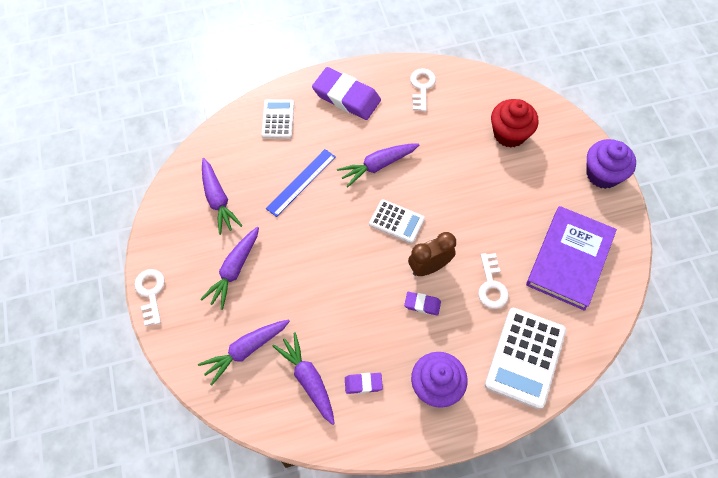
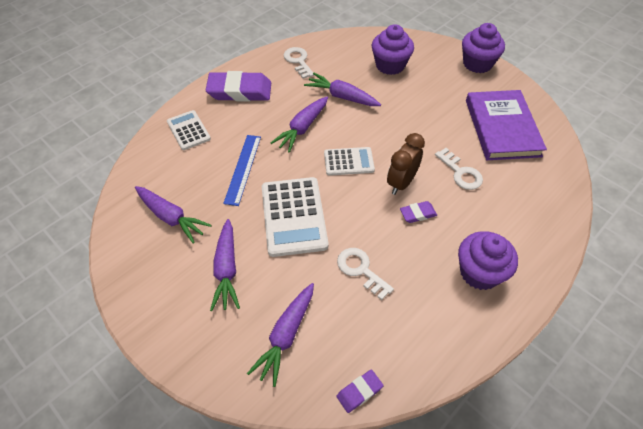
camera: 30 degrees left, 10 degrees down
(151, 293) = (150, 334): white key -> white key (361, 270)
(308, 380) = (365, 329): purple carrot -> purple carrot (342, 96)
(363, 384) = (417, 305): purple eraser -> purple eraser (359, 392)
(509, 134) = (390, 65): red cupcake -> purple cupcake
(525, 357) = (529, 212): white calculator -> white calculator (294, 216)

